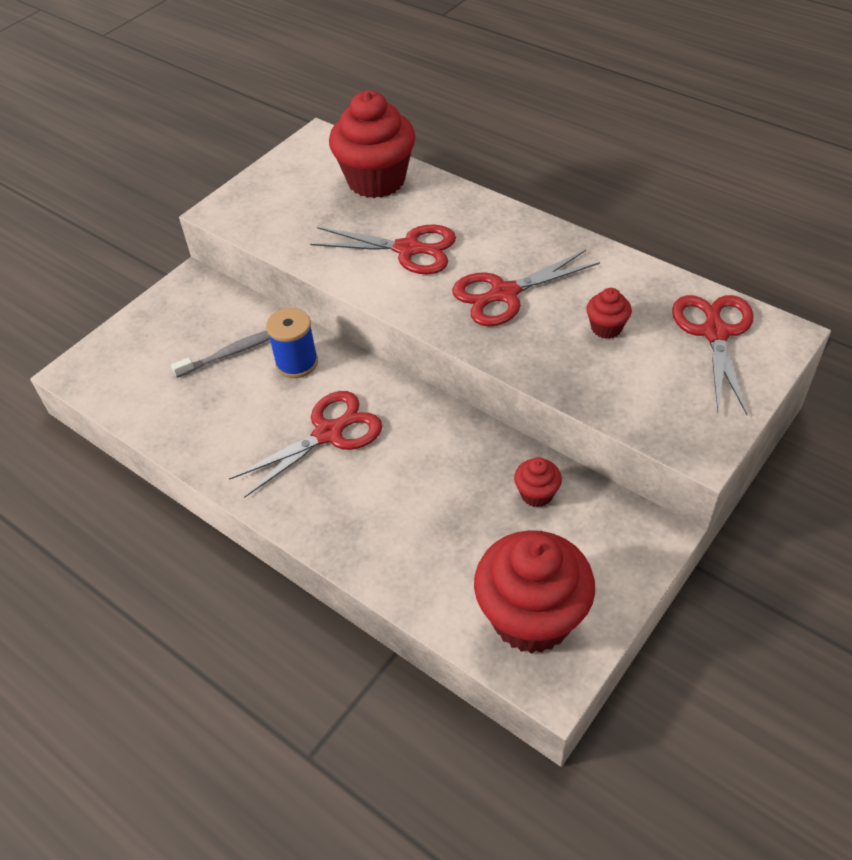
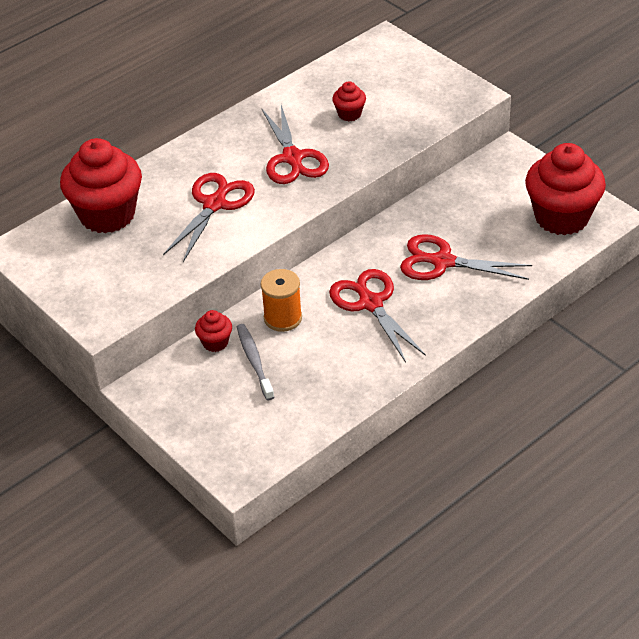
camera: 80 degrees left, 5 degrees down
(297, 363) = (283, 318): blue spool -> orange spool
(536, 494) = (461, 200): red cupcake -> red cupcake (215, 342)
(714, 332) = (371, 67): red scissors -> red scissors (442, 262)

